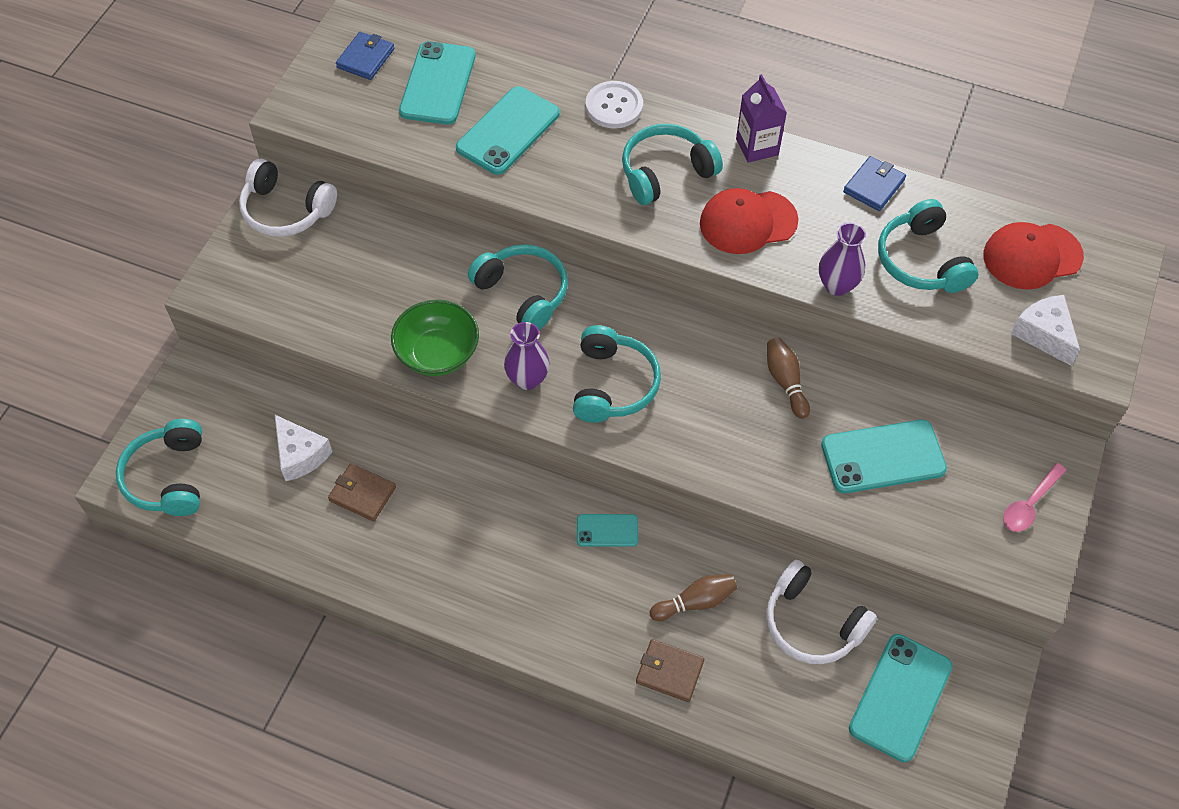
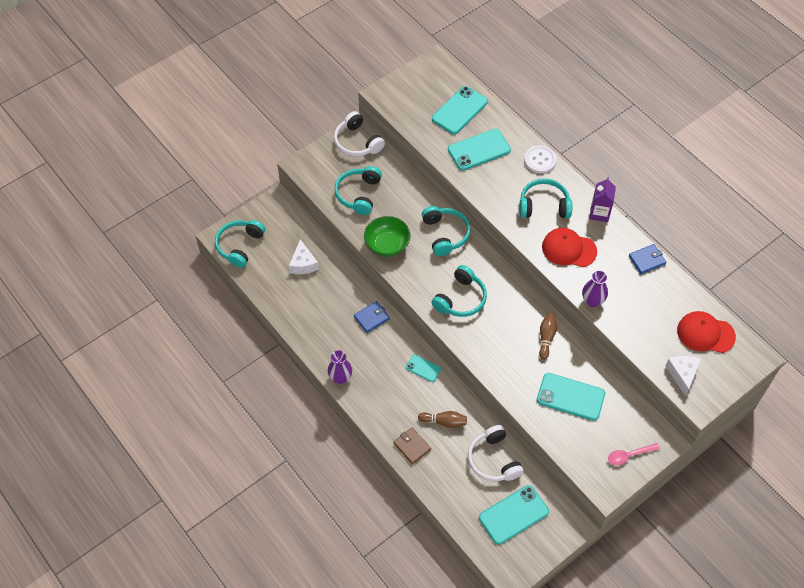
camera: 30 degrees right, 0 degrees up
(362, 494) = (320, 295): brown wallet -> none
(365, 58) = (432, 82): blue wallet -> blue wallet (371, 318)
(527, 379) = (421, 277): purple vase -> purple vase (340, 377)
(921, 261) = (644, 309): turquoise headphones -> turquoise headphones (358, 194)

